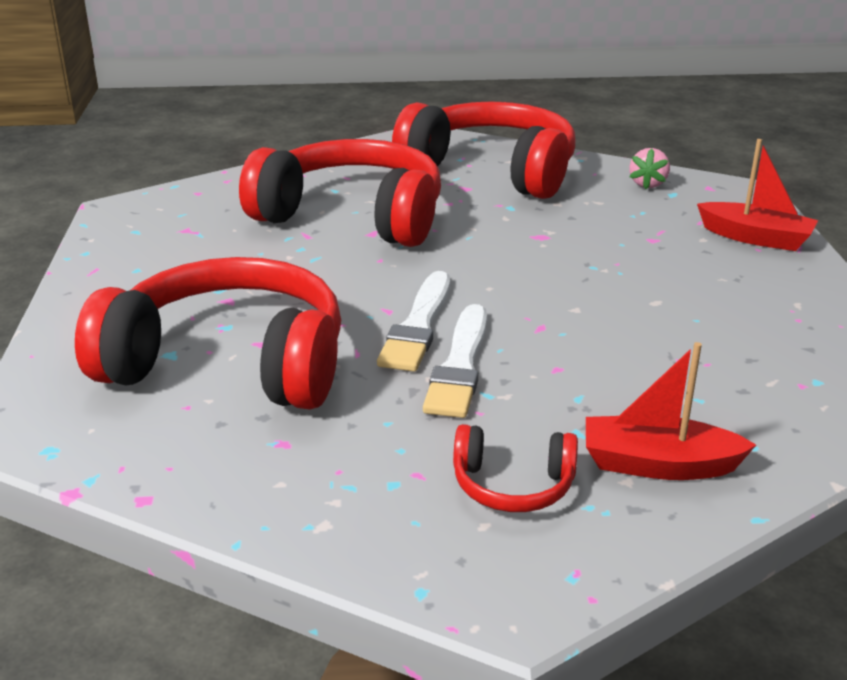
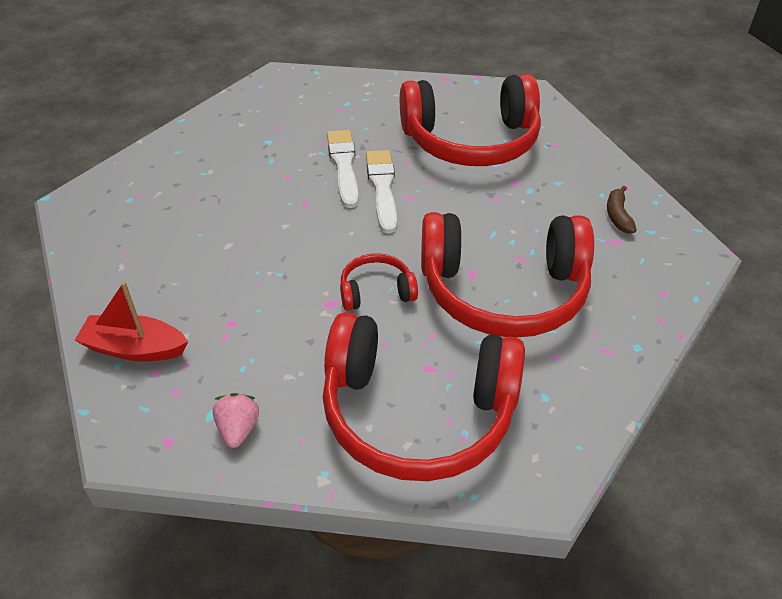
camera: 160 degrees right, 15 degrees up
(150, 248) = (617, 216): none -> brown banana
(512, 485) = (293, 112): red headphones -> red headphones (376, 291)
(658, 464) = (226, 133): red boat -> none

